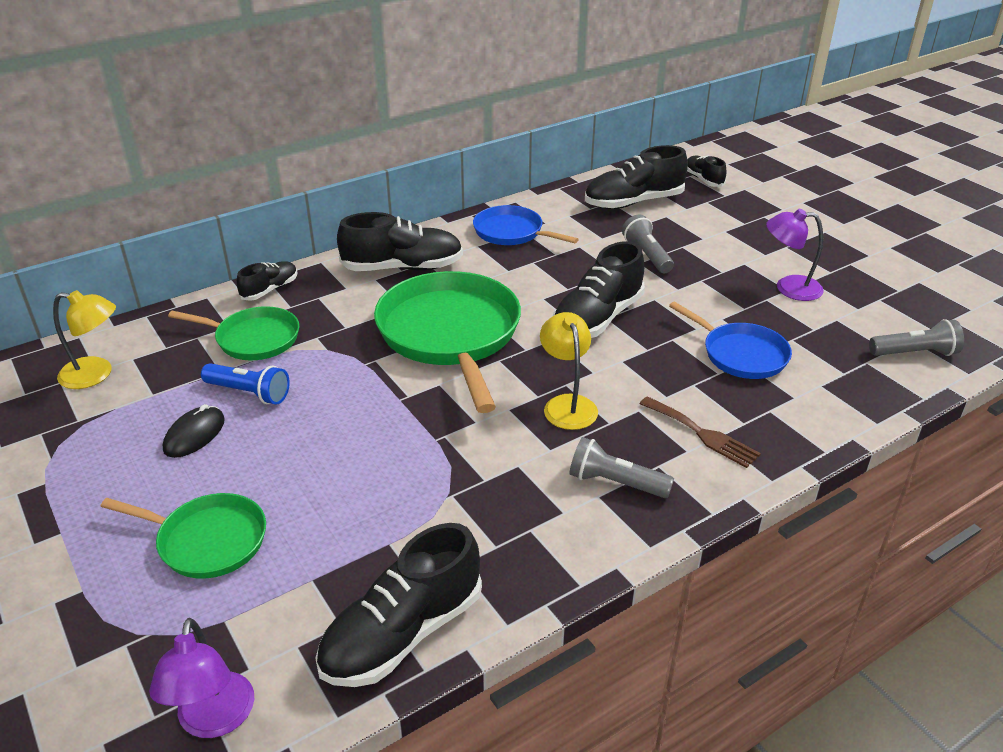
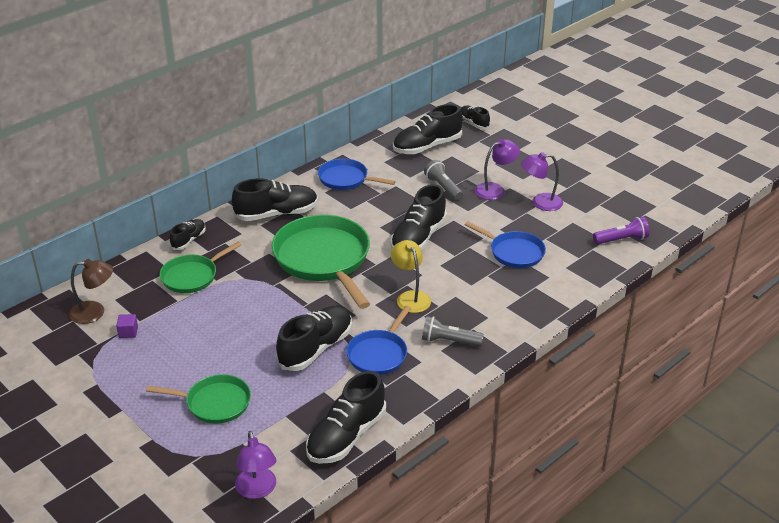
camera: 10 degrees left, 0 degrees up
(96, 374) = (95, 312): yellow lamp -> brown lamp
(128, 409) = (128, 332): none -> purple cube
(194, 435) = (179, 343): black mouse -> none
(249, 393) = (204, 313): blue flashlight -> none
(254, 339) = (192, 276): green pan -> green pan turned 135 degrees clockwise
(398, 468) = (316, 348): none -> black shoe
(495, 490) = (378, 354): none -> blue pan
(702, 434) = (496, 306): brown fork -> none
(722, 264) = (495, 189): none -> purple lamp
(915, 353) = (622, 240): grey flashlight -> purple flashlight

